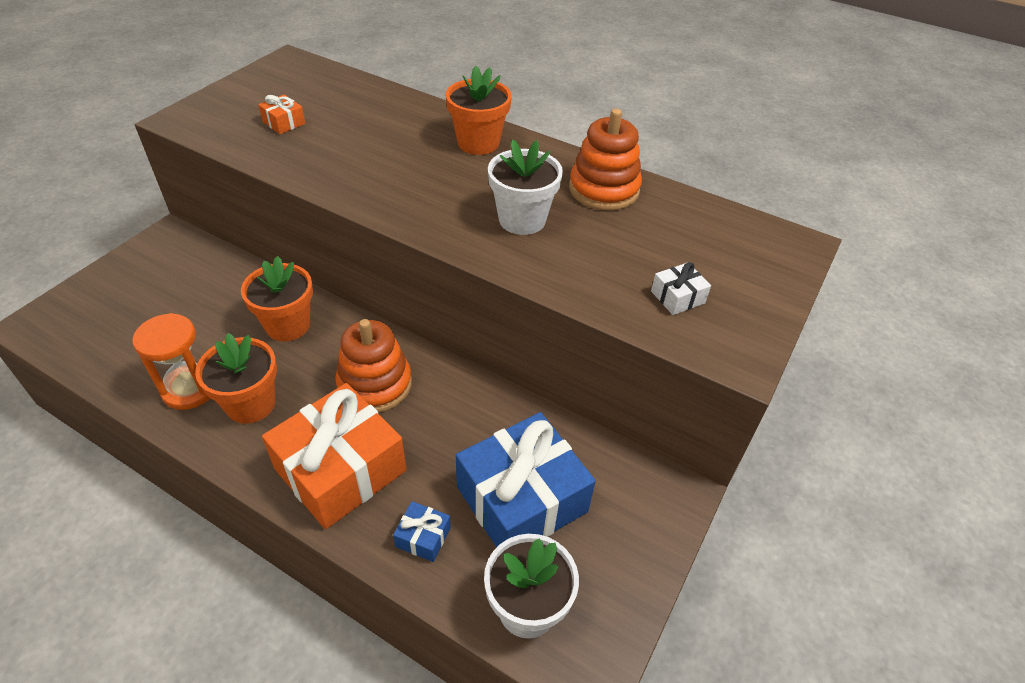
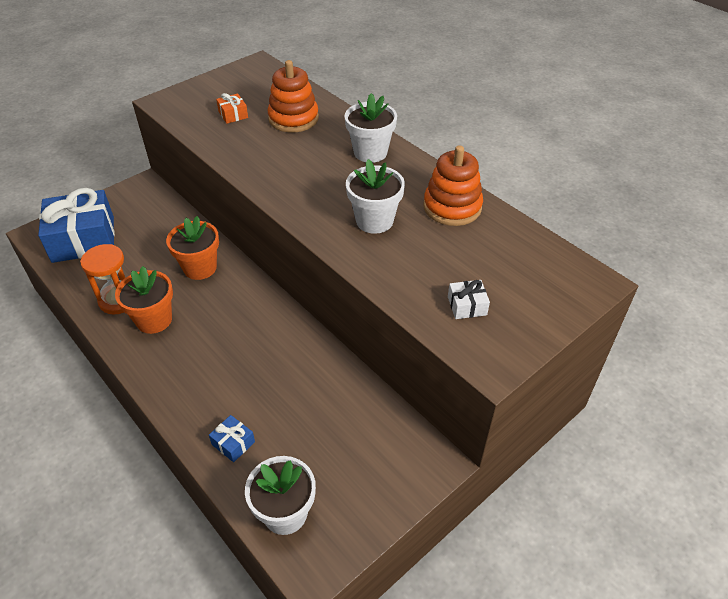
camera: 20 degrees right, 0 degrees up
(340, 470) = (196, 381): orange gift -> none
(375, 384) = (243, 325): orange stacking toy -> orange stacking toy (293, 118)
(478, 143) = (370, 152): orange flower pot -> white flower pot
(521, 499) = (314, 435): blue gift -> blue gift (83, 239)

